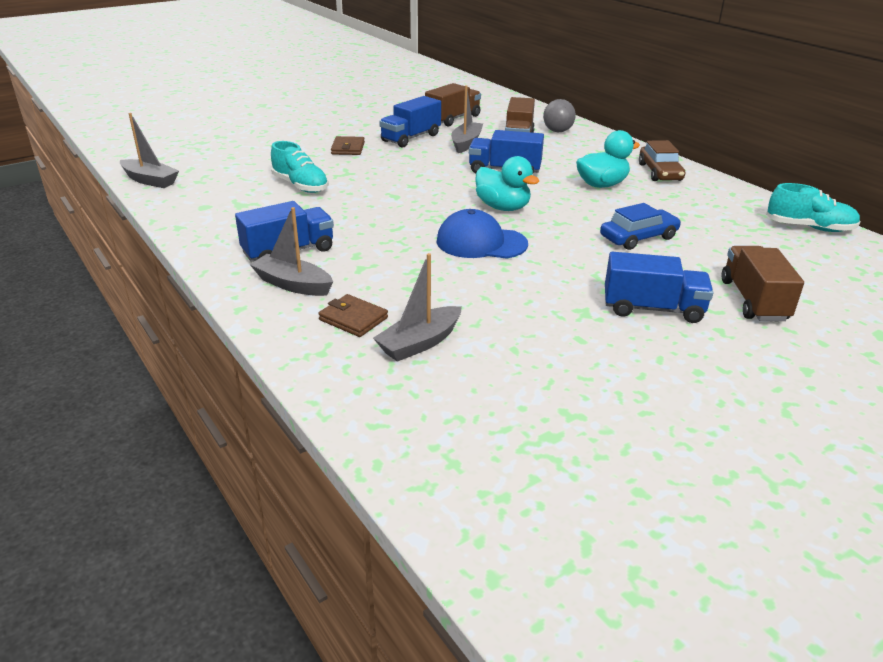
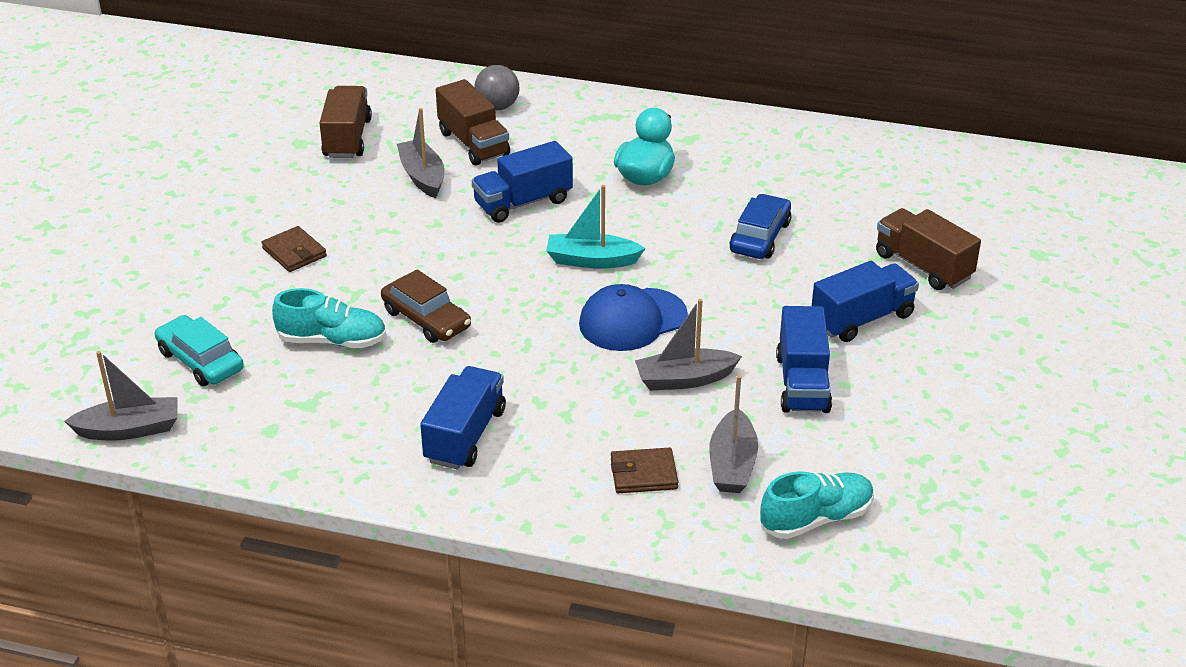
camera: 40 degrees left, 5 degrees up
(228, 169) = (200, 361): none -> turquoise car
(293, 284) = (532, 471): grey boat -> grey boat (684, 379)
(411, 138) = (345, 198): blue truck -> blue truck (802, 383)
(503, 207) = (592, 260): turquoise duck -> turquoise boat
(660, 172) = (678, 129): brown car -> brown car (426, 319)
(809, 228) = (881, 149): turquoise shoe -> turquoise shoe (816, 519)

